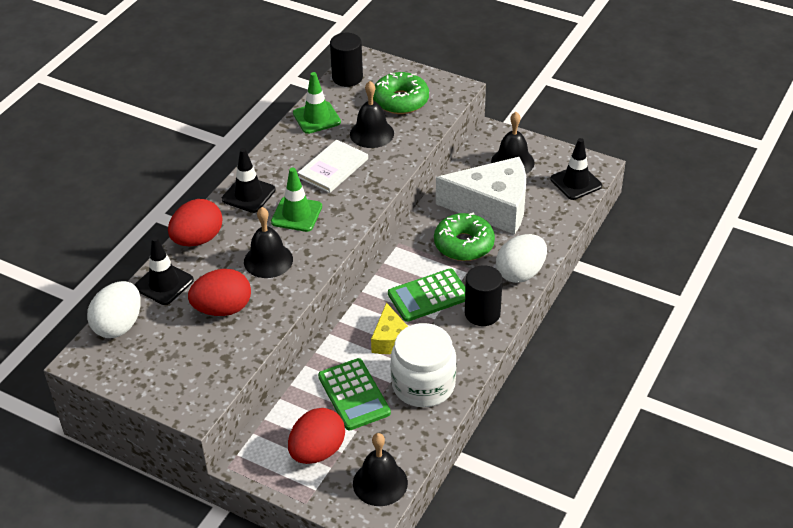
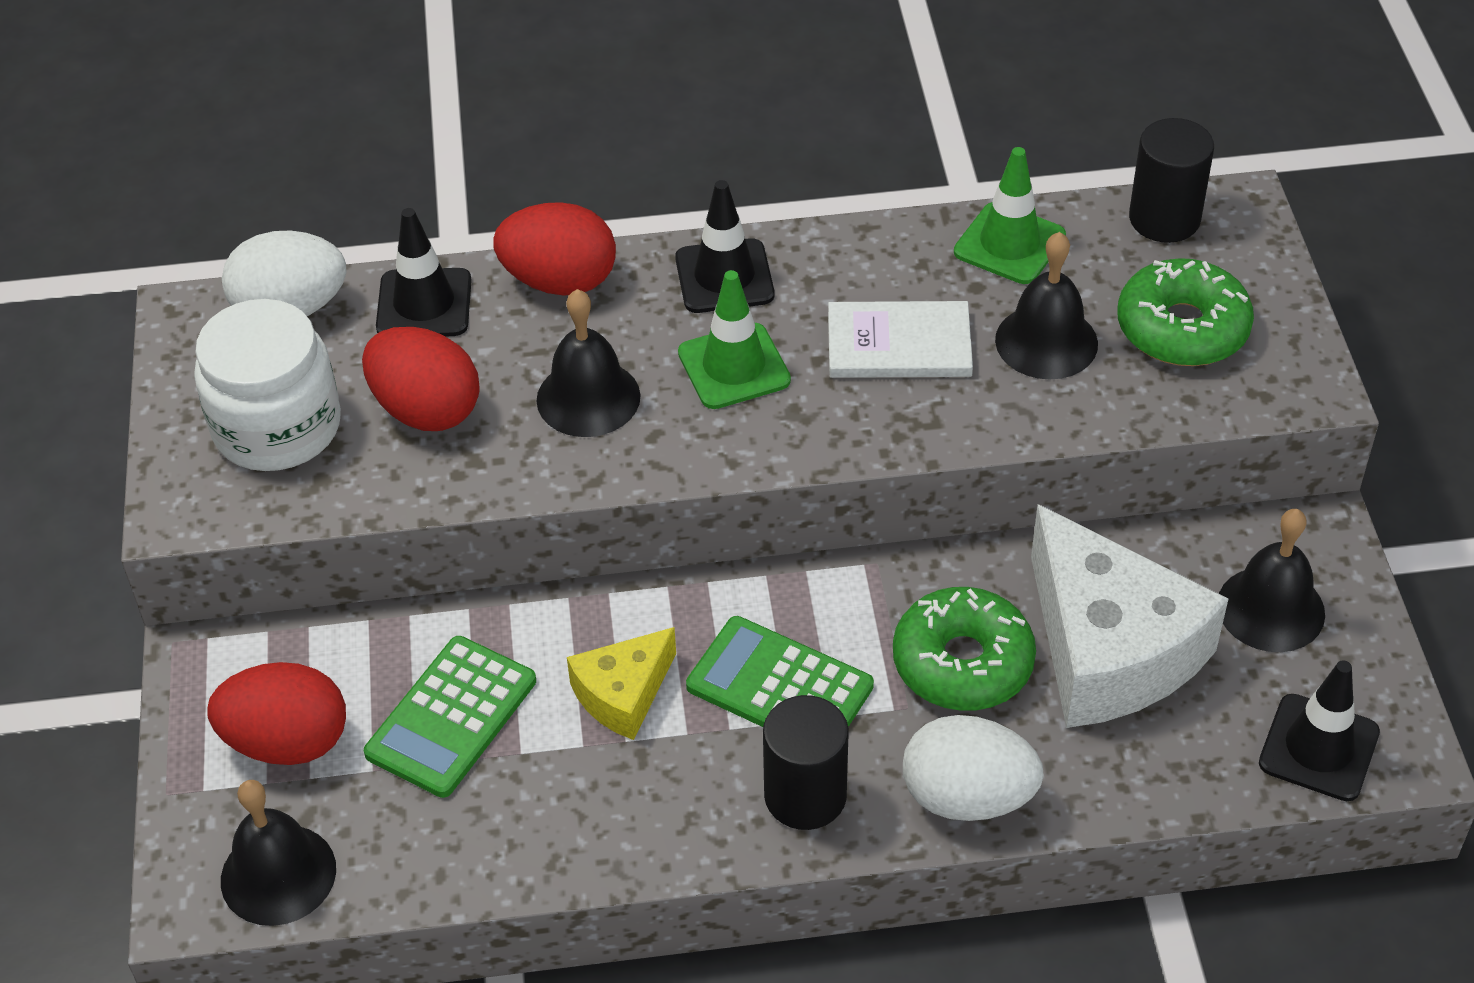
camera: 55 degrees right, 5 degrees up
(423, 385) = (552, 806): white jar -> white jar (277, 427)

